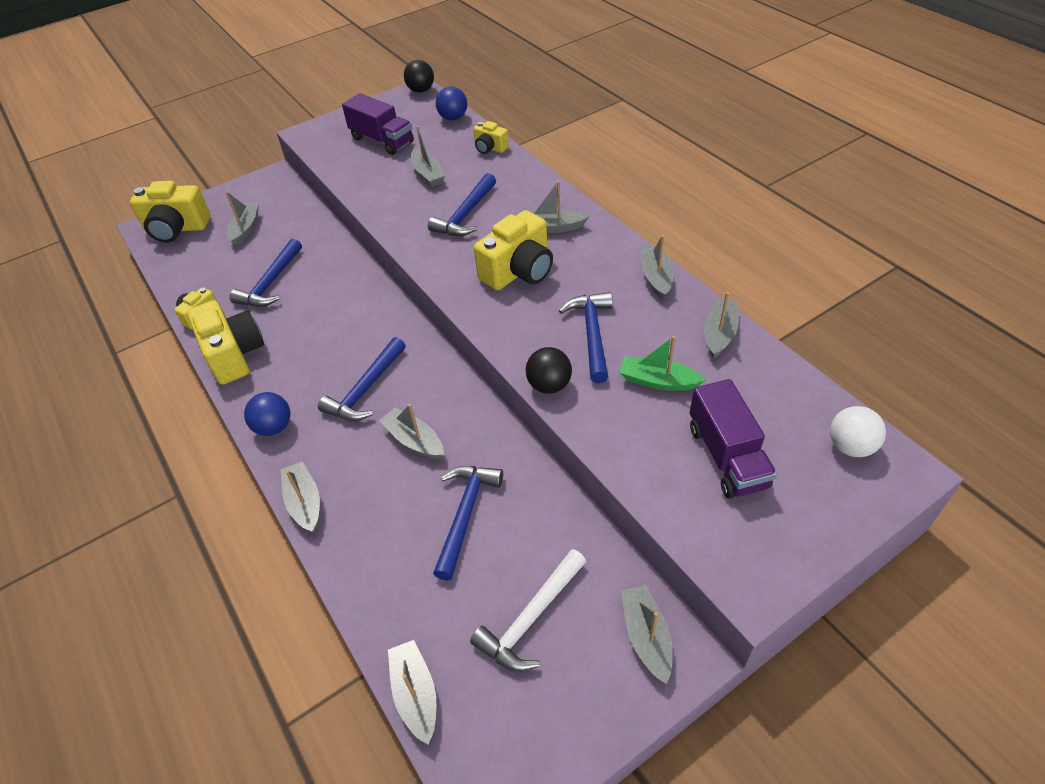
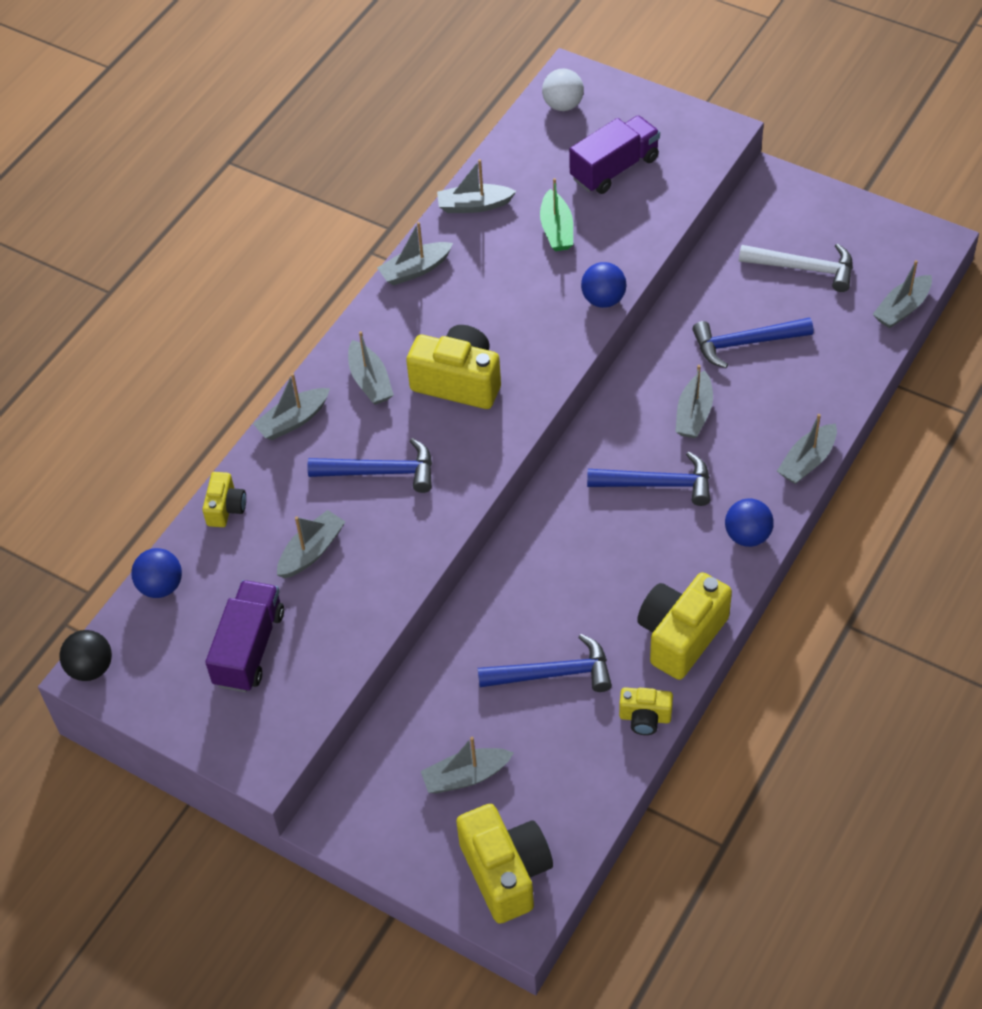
camera: 115 degrees left, 5 degrees up
(549, 385) = (603, 299): black ball -> blue ball
(592, 334) = (523, 291): blue hammer -> none
(646, 636) = (773, 203): grey boat -> grey boat (293, 421)

